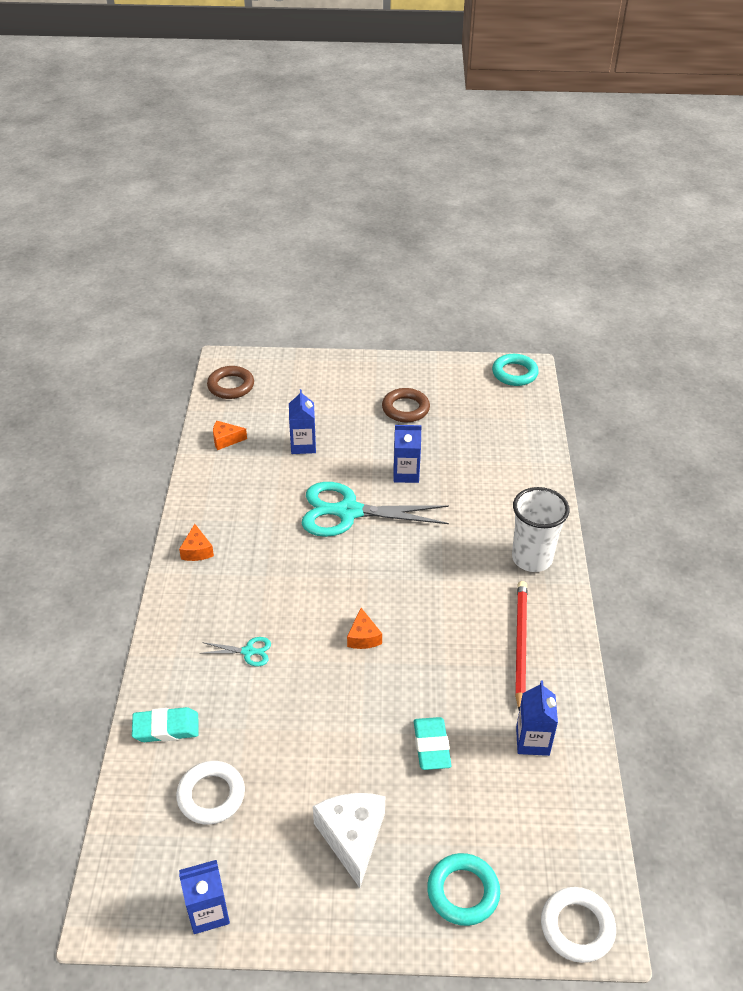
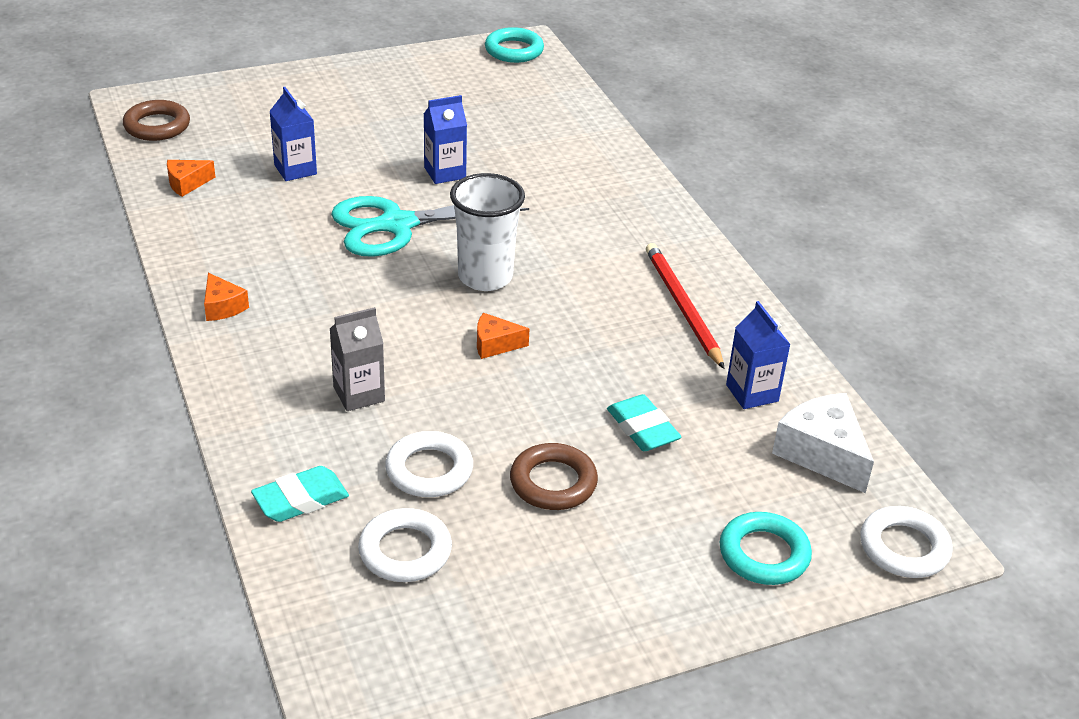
camera: 25 degrees left, 5 degrees down
(208, 912) = (477, 667): blue carton -> none
(248, 651) = (359, 394): turquoise scissors -> grey carton
(262, 732) = (429, 470): none -> white ring
(352, 837) = (605, 541): white cheese -> white cheese (822, 453)
(363, 637) = (495, 344): orange cheese -> orange cheese turned 120 degrees clockwise
(405, 409) = (403, 108): brown ring -> brown ring (553, 482)
(532, 558) = (644, 223): white cup -> white cup (485, 277)

